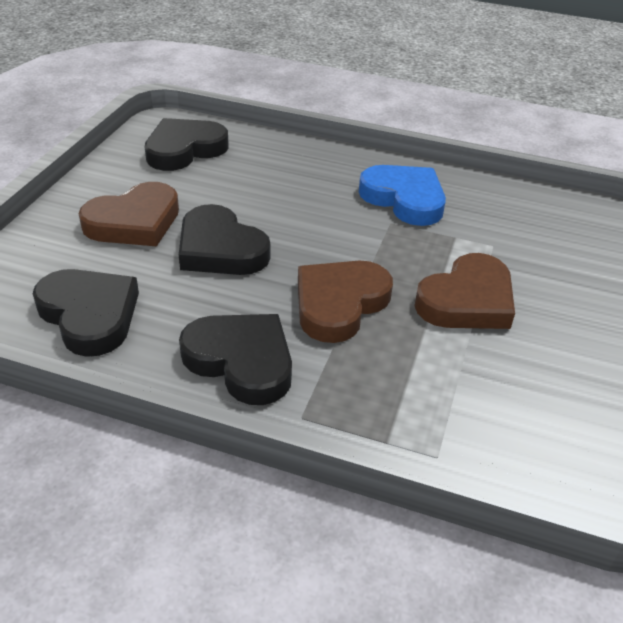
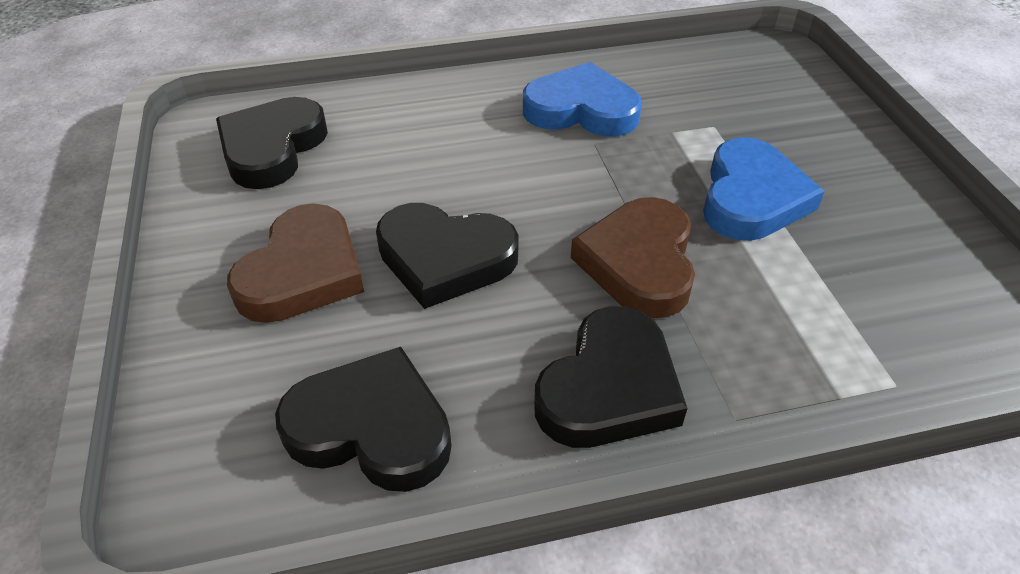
camera: 30 degrees left, 5 degrees up
(241, 361) = (609, 387): black heart -> black heart turned 120 degrees clockwise
(467, 300) = (752, 198): brown heart -> blue heart

